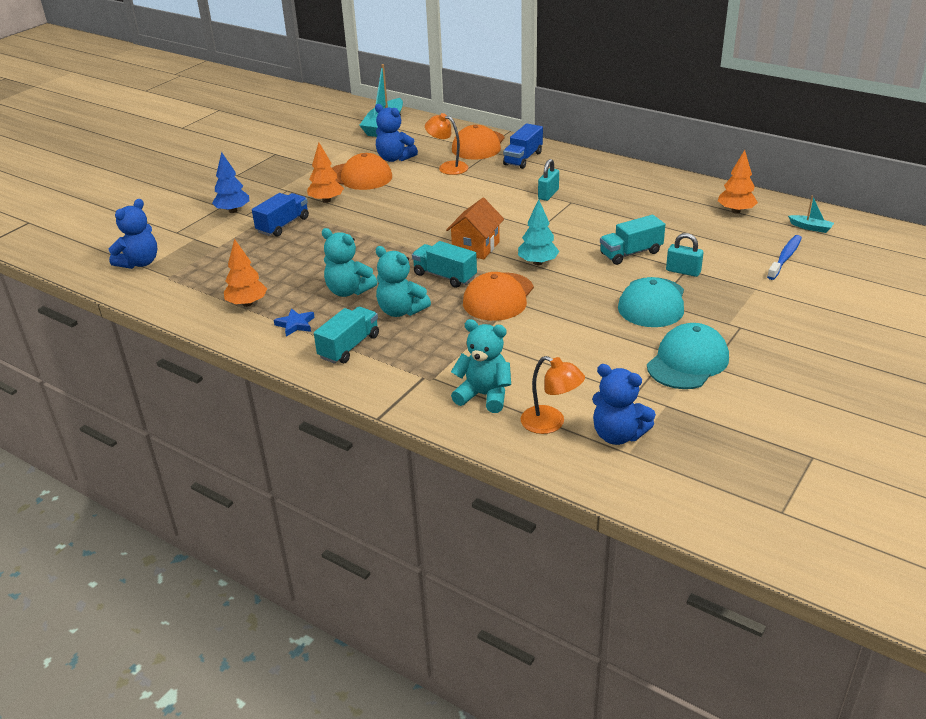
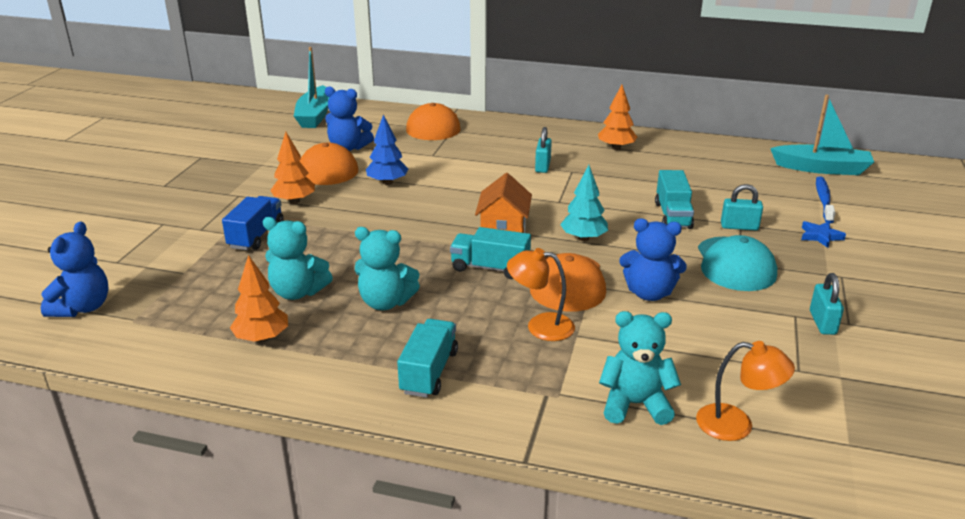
camera: 20 degrees left, 5 degrees down
(233, 211) = (181, 227): blue tree -> blue tree (387, 182)
(295, 324) = (342, 355): blue star -> blue star (820, 236)
(401, 311) = (465, 316): turquoise teddy bear -> turquoise teddy bear (298, 292)
(448, 167) = (414, 150): orange lamp -> orange lamp (540, 326)
(523, 158) = (490, 134): blue truck -> none
(618, 435) = (820, 424): blue teddy bear -> blue teddy bear (649, 293)
(631, 253) = (672, 215): turquoise truck -> turquoise truck turned 45 degrees counterclockwise
(687, 362) = (822, 323): turquoise cap -> turquoise padlock
(735, 211) = (740, 161): orange tree -> orange tree (616, 148)
(810, 227) = (821, 168): turquoise boat -> turquoise boat, size x2.15

